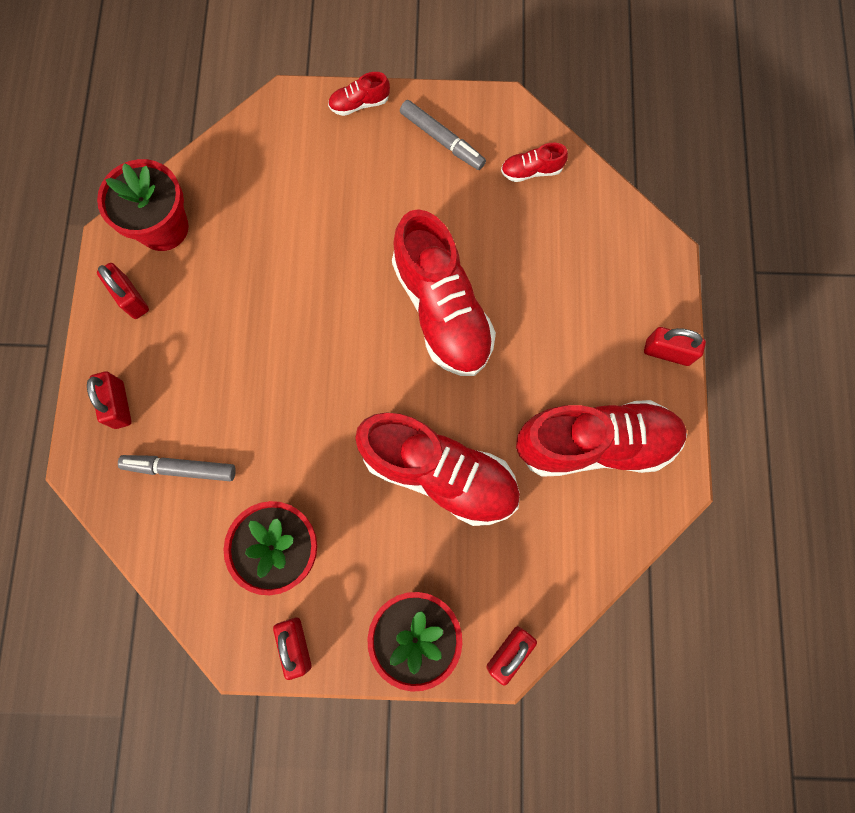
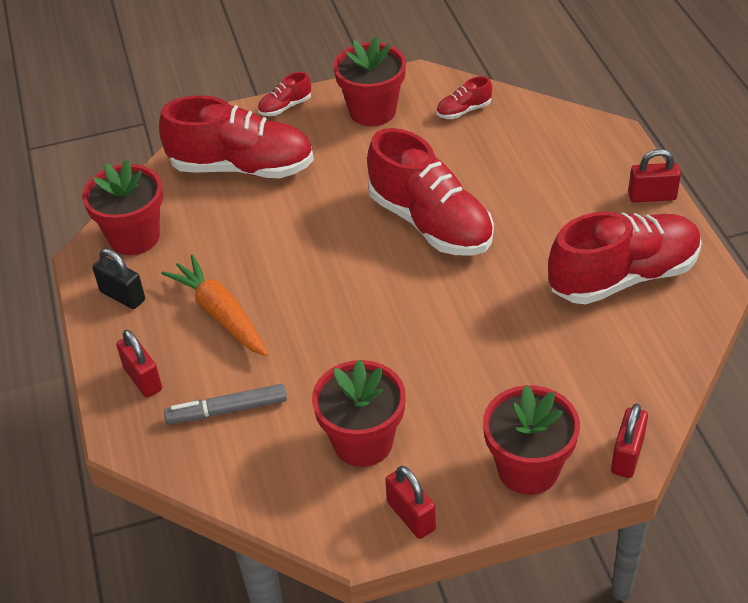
camera: 15 degrees left, 30 degrees down
(131, 298) = (122, 296): red padlock -> black padlock
(211, 353) = (221, 314): none -> orange carrot
(439, 473) = (488, 340): red shoe -> red shoe (242, 167)
(442, 140) = (372, 111): grey marker -> red flower pot

